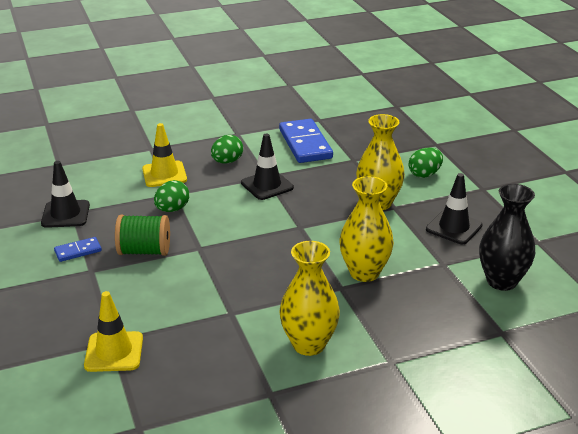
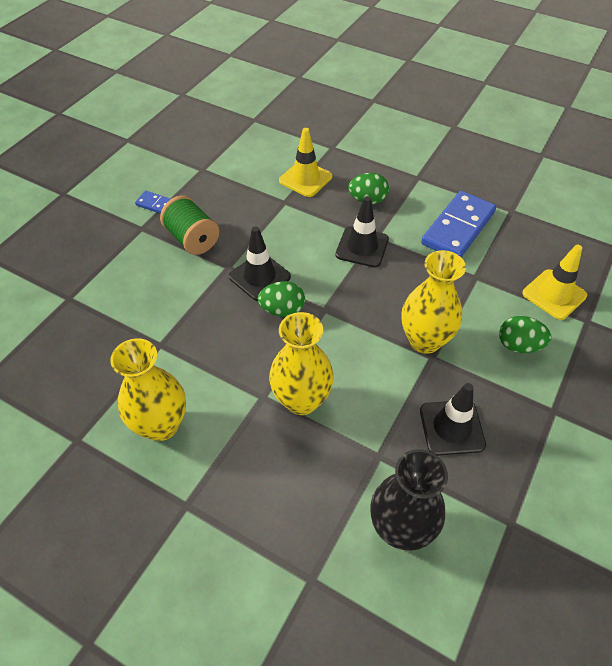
camera: 50 degrees right, 20 degrees up
(65, 214) = (196, 167): black traffic cone -> black traffic cone (259, 277)
(114, 352) = (56, 308): yellow traffic cone -> yellow traffic cone (554, 294)
(172, 209) = (263, 216): green egg -> green egg (282, 310)

